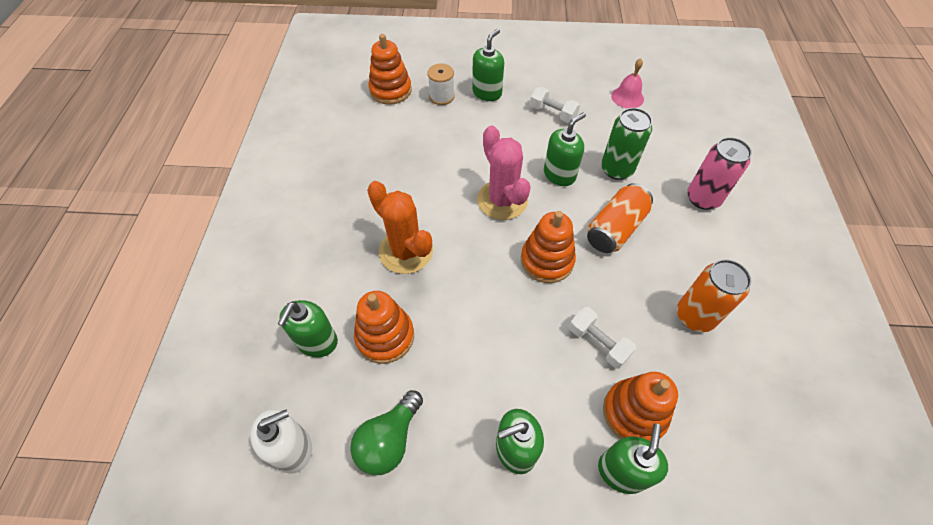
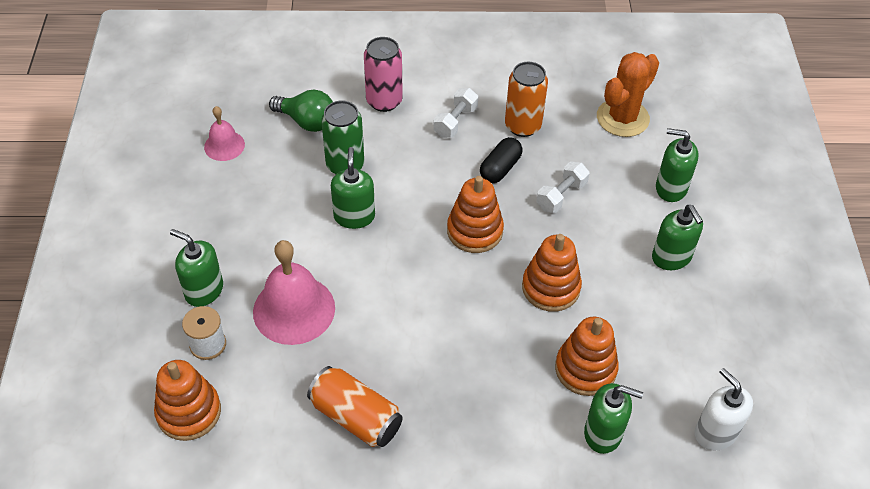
camera: 95 degrees left, 5 degrees down
(389, 440) = (687, 352): green light bulb -> green light bulb (307, 121)
(406, 251) = (476, 361): orange cactus -> orange cactus (622, 118)
(467, 139) = (294, 309): none -> pink bell
(502, 200) = (395, 270): pink cactus -> none
(553, 113) = (249, 219): white dumbbell -> white dumbbell (455, 121)
(559, 175) = (354, 216): green soap dispenser -> green soap dispenser turned 45 degrees clockwise
(615, 229) = (429, 173): orange can -> orange can (356, 417)
(629, 289) = (500, 168): none -> black capsule
(634, 413) = (621, 176): orange stacking toy -> orange stacking toy (551, 287)

